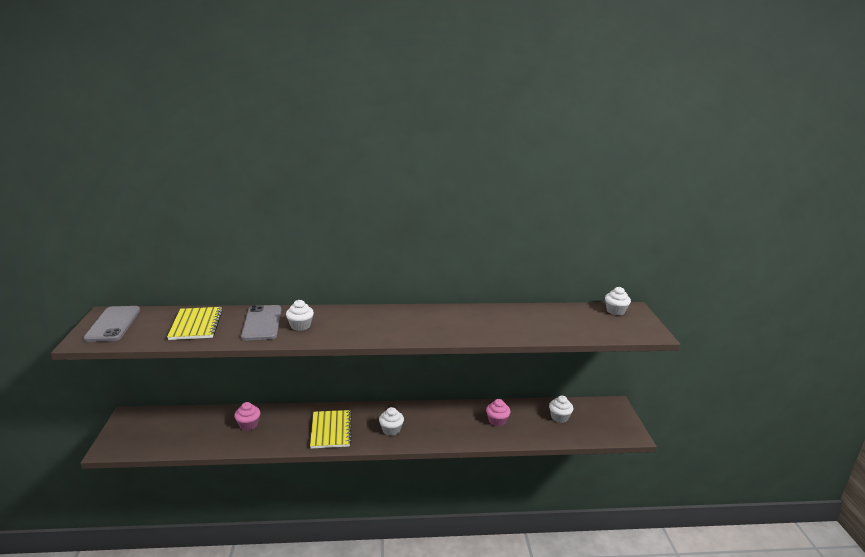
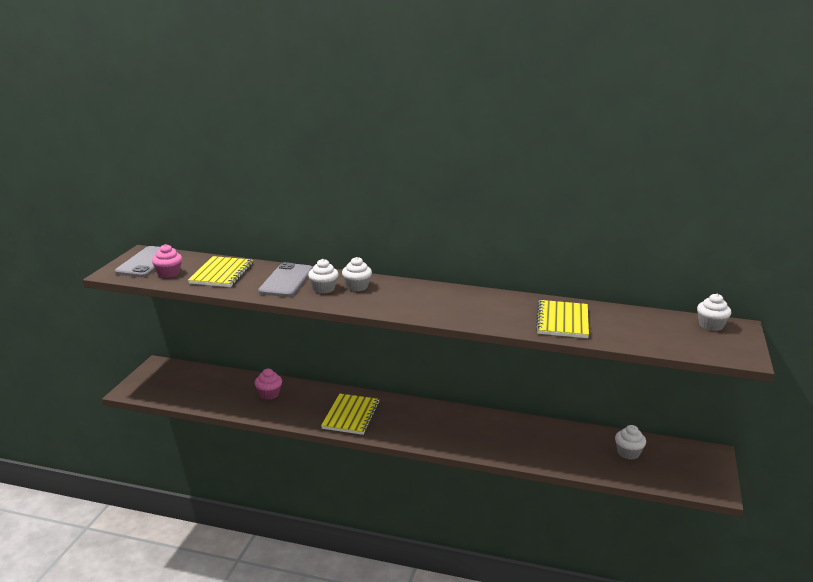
camera: 20 degrees right, 0 degrees up
(391, 430) = (417, 427): white cupcake -> white cupcake (357, 287)
(497, 421) = (546, 442): pink cupcake -> pink cupcake (168, 273)
(511, 325) = (562, 321): none -> yellow notebook

